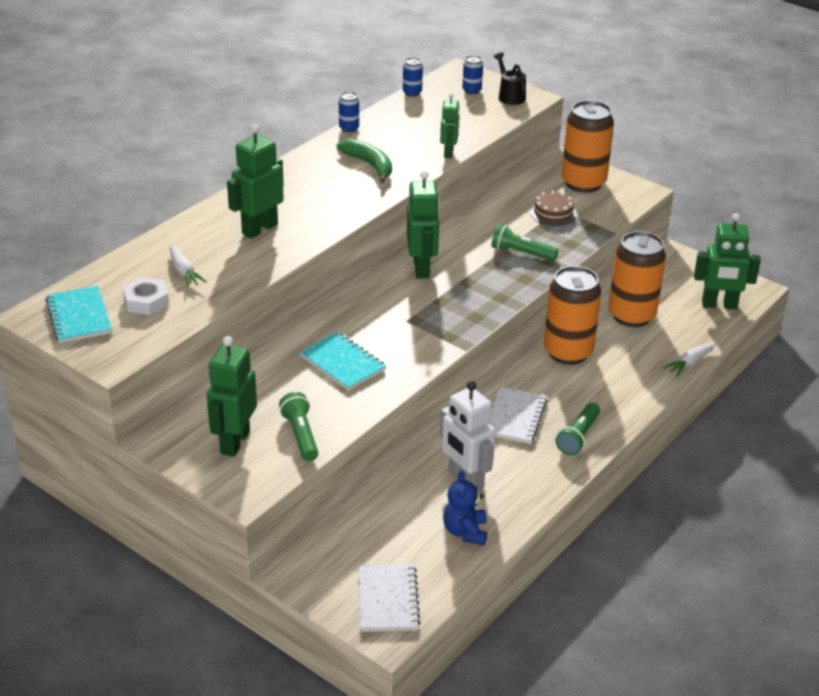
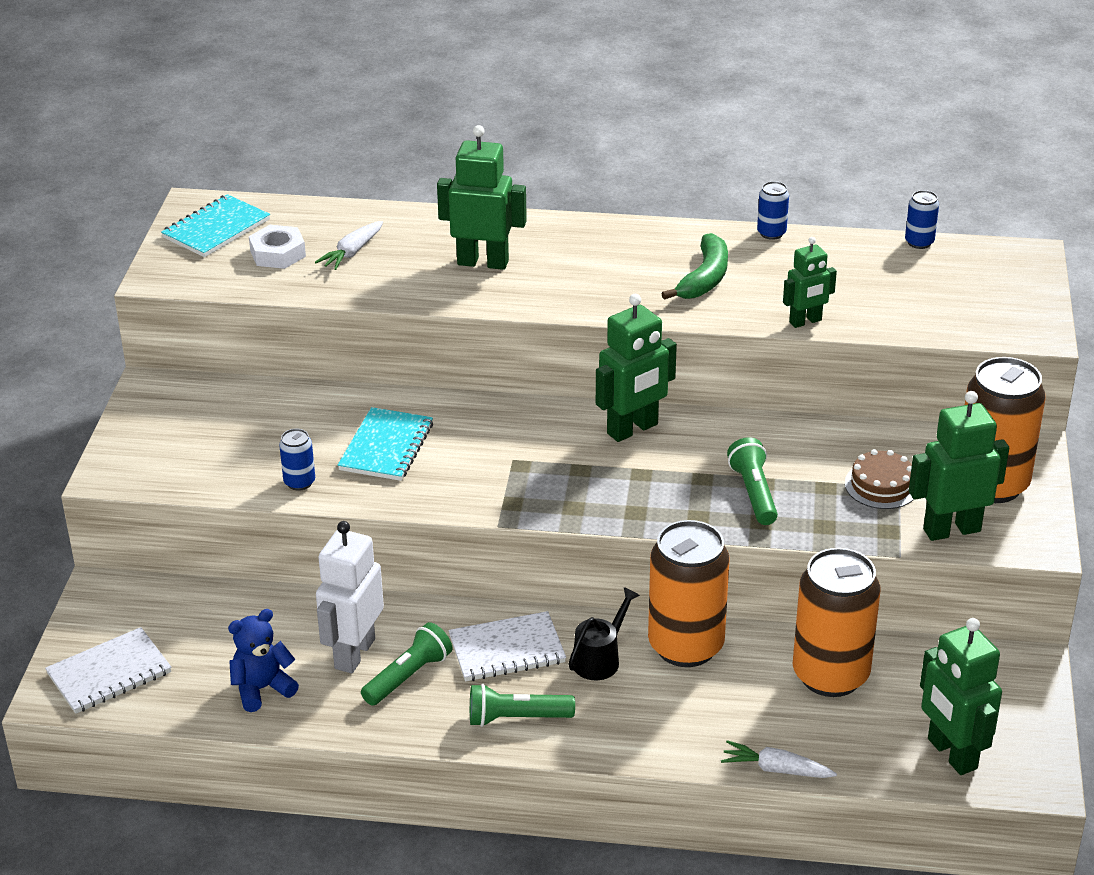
camera: 60 degrees right, 0 degrees up
(234, 442) = (187, 433): green robot -> green robot (951, 530)
(301, 435) = (234, 470): green flashlight -> green flashlight (408, 676)
(472, 91) = (988, 282): blue can -> blue can (299, 482)
(510, 96) = (1016, 315): black watering can -> black watering can (600, 659)

